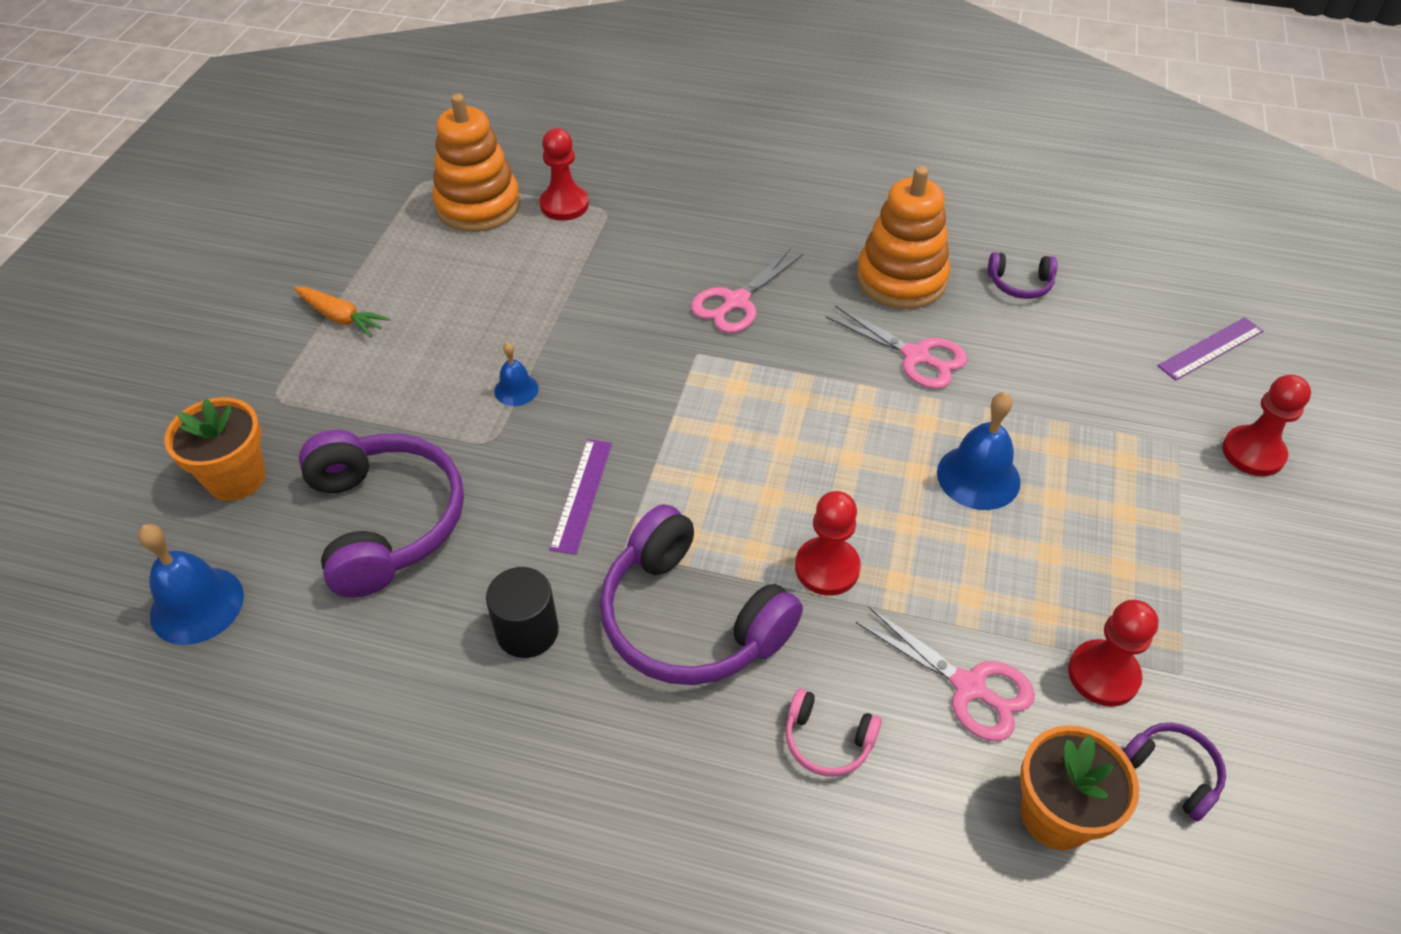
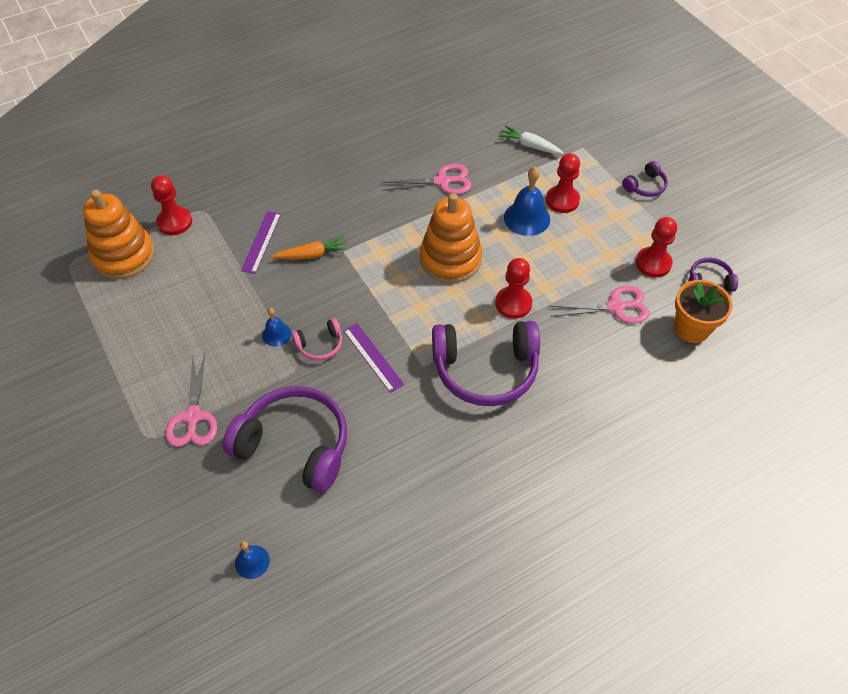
camera: 45 degrees left, 5 degrees up
(197, 605) = (252, 562): blue bell -> blue bell, size x0.57
(236, 478) = (185, 492): orange flower pot -> none
(341, 317) = (126, 371): orange carrot -> orange carrot (312, 254)
(527, 631) = (425, 433): black cylinder -> none
(736, 302) = (331, 212): pink scissors -> pink scissors (193, 417)
(827, 740) = (591, 371): pink headphones -> pink headphones (320, 345)
(901, 279) = (394, 148): orange stacking toy -> orange stacking toy (450, 259)
(1020, 284) = (447, 115): purple headphones -> purple headphones (645, 186)
(1095, 390) = (530, 146): none -> white carrot
(1210, 348) = (552, 95): purple ruler -> purple ruler (261, 242)
(1253, 453) = (612, 132): red pawn -> red pawn (562, 200)

